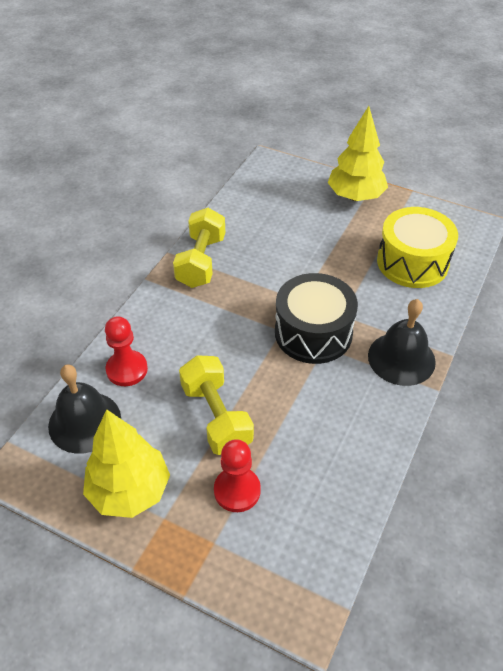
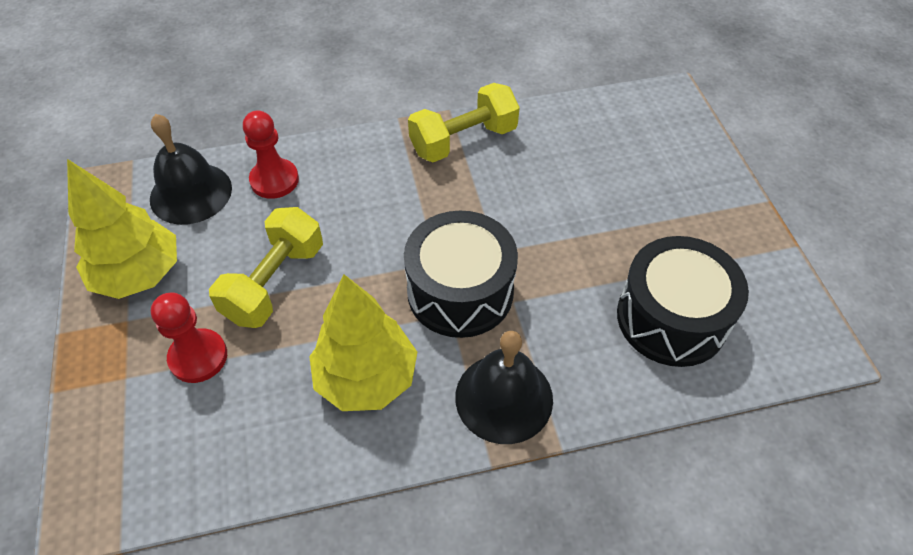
camera: 50 degrees right, 5 degrees up
(355, 196) = (714, 199): yellow tree -> yellow tree (366, 378)
(412, 262) = (671, 318): yellow drum -> black drum

